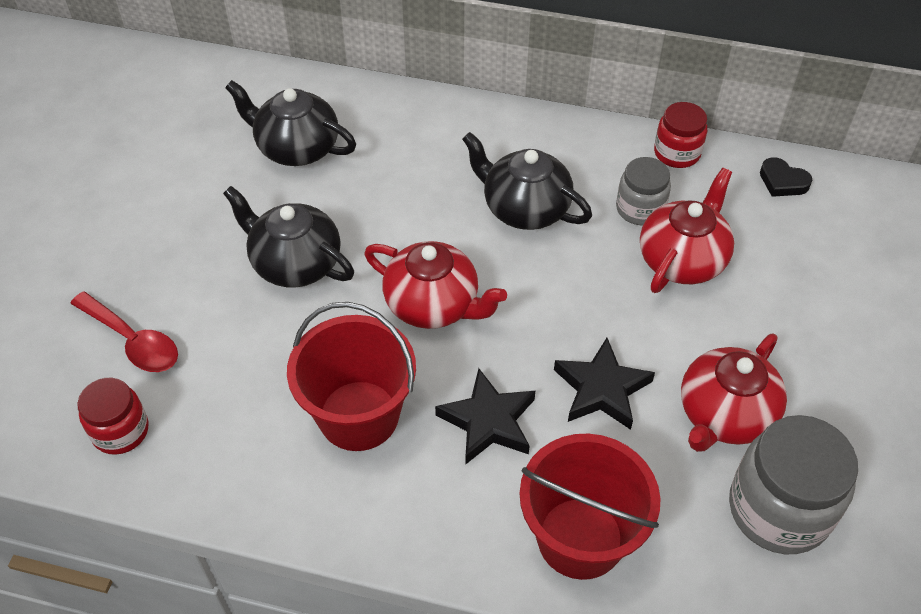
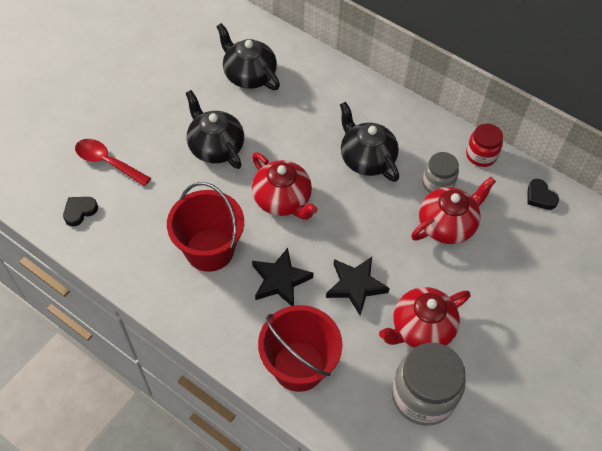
camera: 20 degrees right, 5 degrees up
(120, 431) = (79, 211): red jar -> black heart
(133, 341) = (107, 162): red spoon -> red spoon turned 150 degrees clockwise

